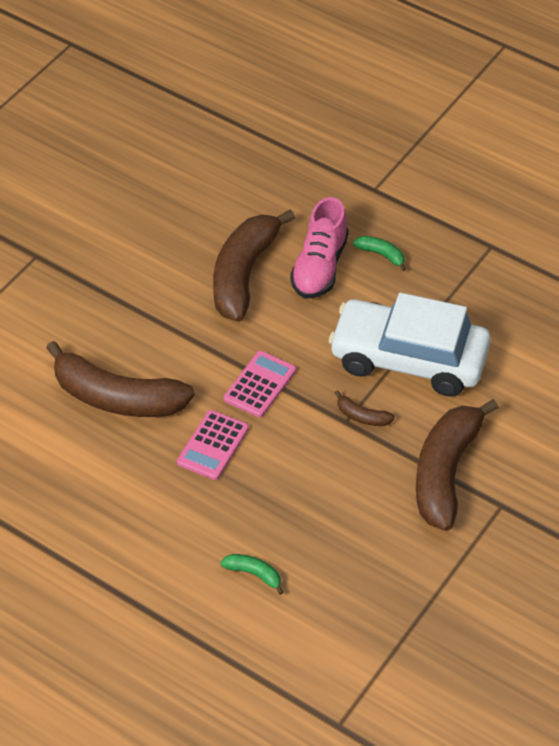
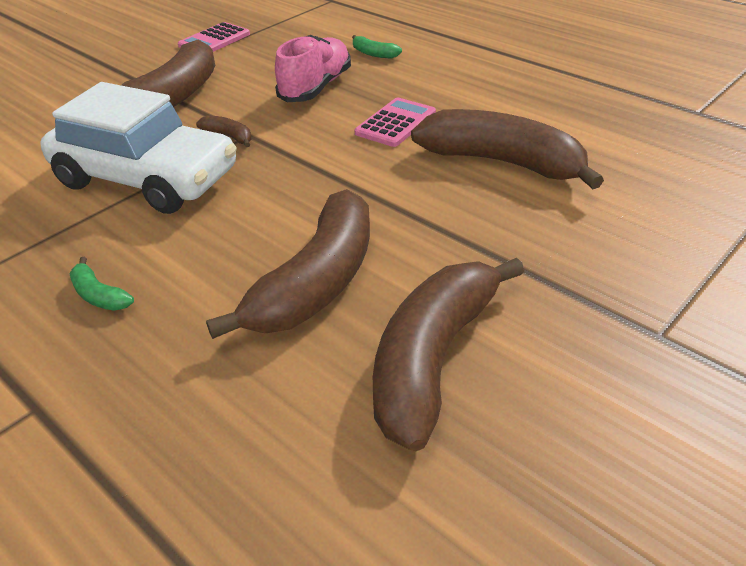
camera: 170 degrees left, 10 degrees down
(166, 231) = (433, 359): none -> brown banana
(260, 384) = (331, 165): pink calculator -> pink calculator (214, 40)
(319, 267) = (200, 285): pink shoe -> pink shoe (316, 87)

